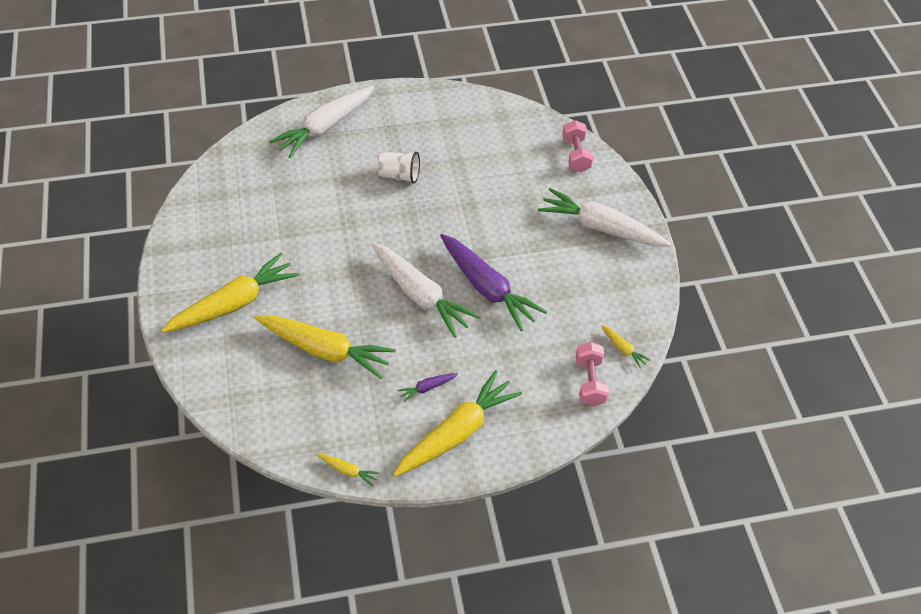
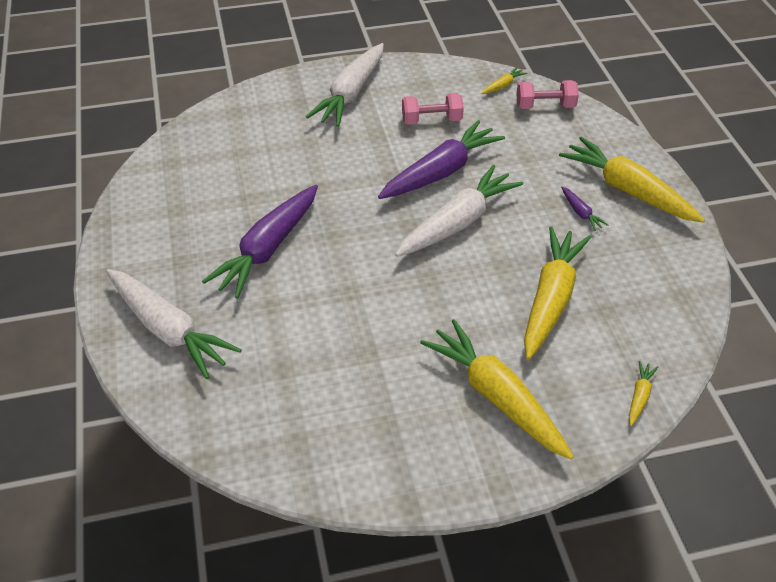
camera: 90 degrees left, 5 degrees down
(348, 471) = (700, 268): yellow carrot -> yellow carrot (639, 396)
(399, 175) = (268, 249): white cup -> purple carrot
(576, 155) = (243, 108): pink dumbbell -> pink dumbbell (431, 120)

